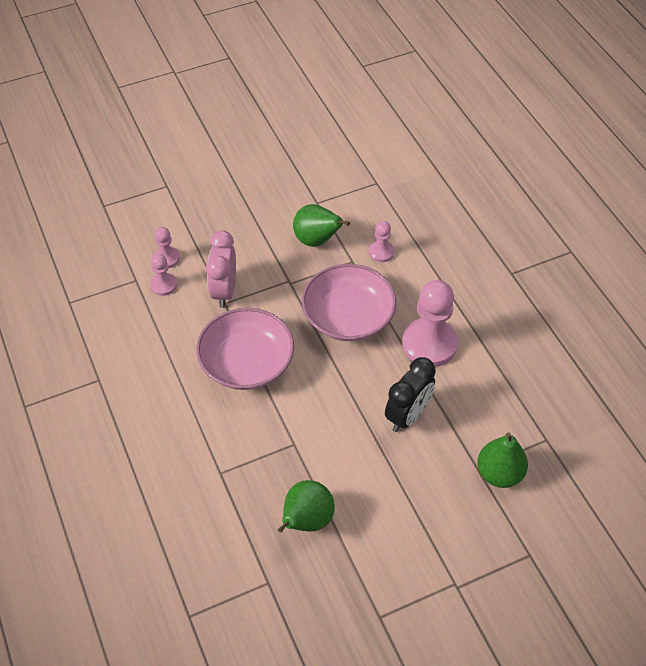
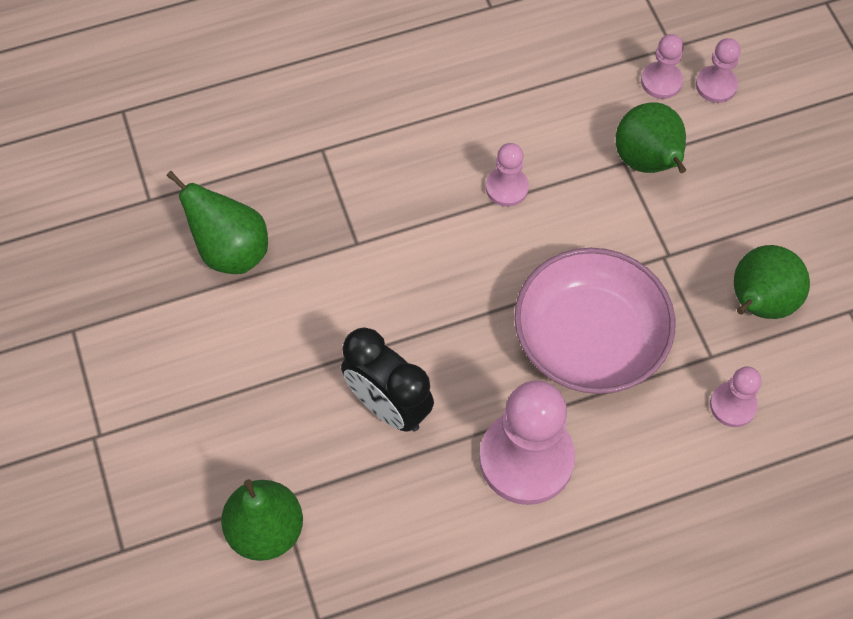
camera: 95 degrees right, 10 degrees up
(224, 291) = (648, 162): pink clock -> green pear
(247, 362) = (507, 188): pink bowl -> pink pawn

